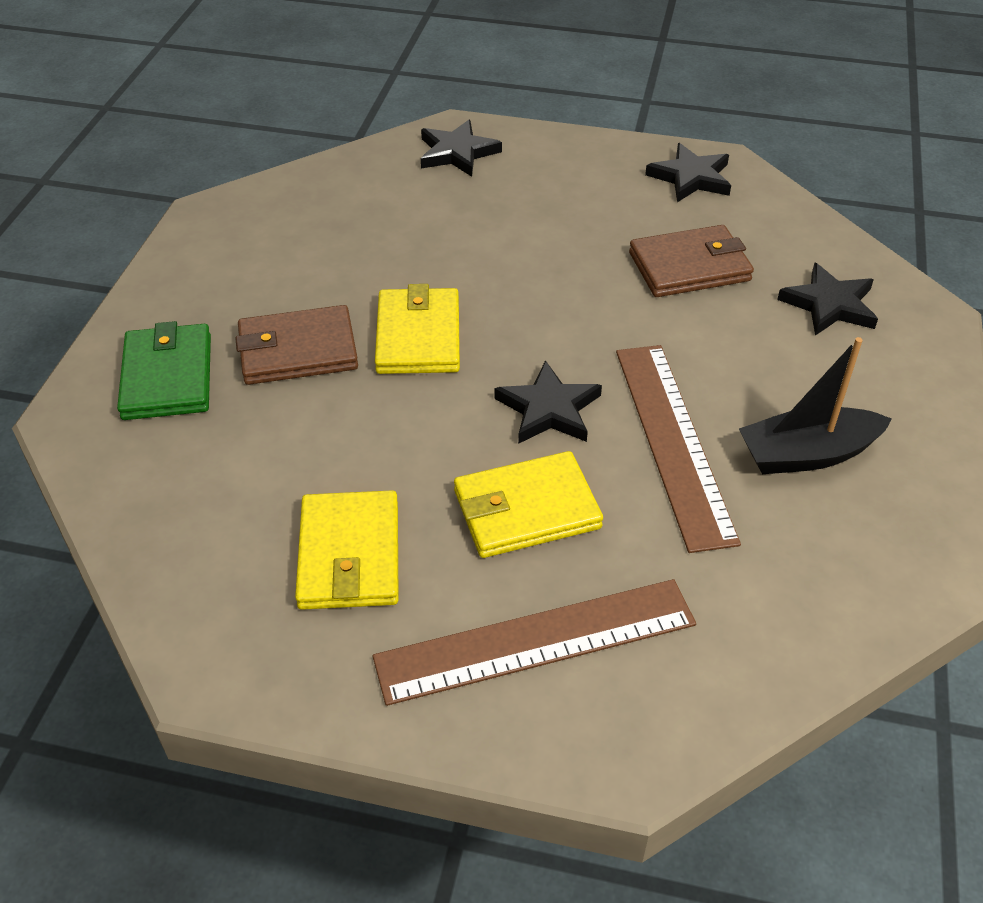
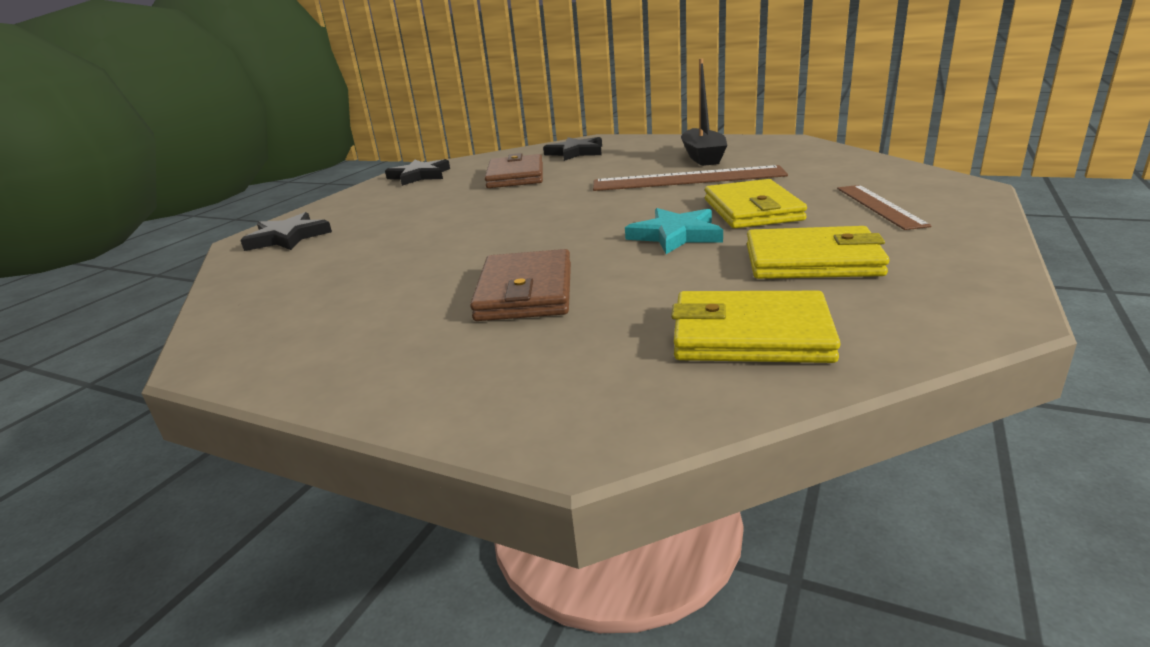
camera: 75 degrees left, 20 degrees down
(168, 377) = (528, 363): green wallet -> none
(418, 336) = (537, 244): yellow wallet -> yellow wallet (750, 334)
(438, 442) = (675, 235): none -> turquoise star
(536, 640) = (879, 206): brown ruler -> brown ruler, size x0.60
(549, 409) = (646, 206): black star -> none

